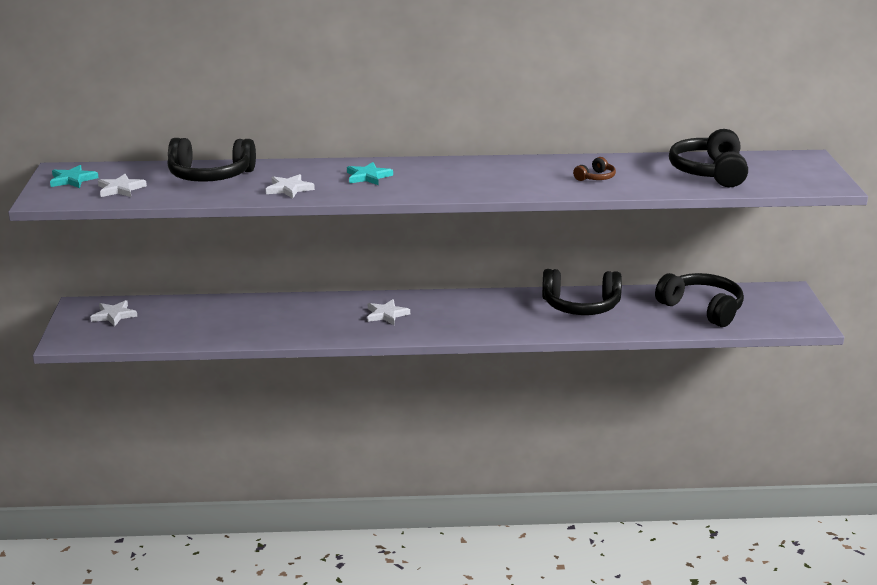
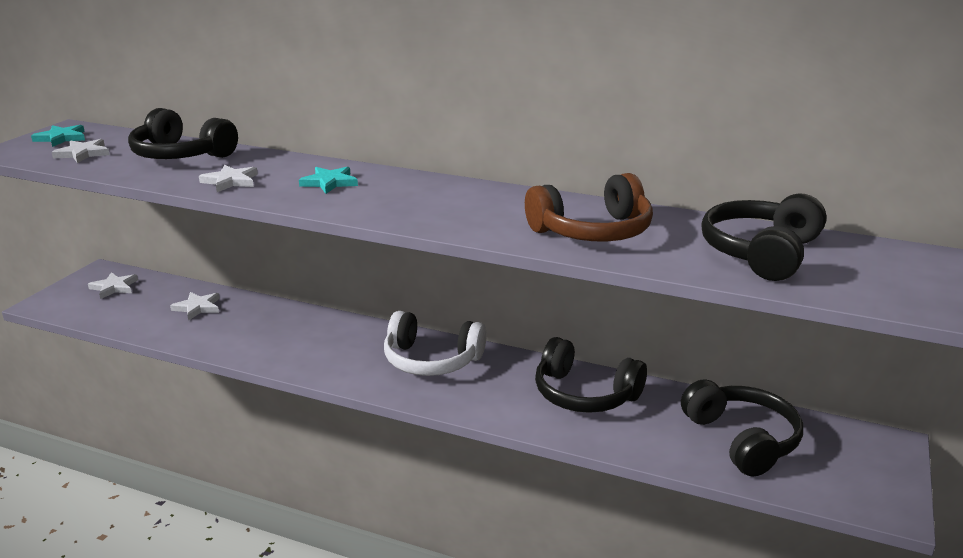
camera: 25 degrees right, 0 degrees up
(386, 314) = (357, 349): white star -> white star (197, 307)
(451, 309) = (431, 360): none -> white headphones
(595, 177) = (592, 231): brown headphones -> brown headphones, size x2.17

